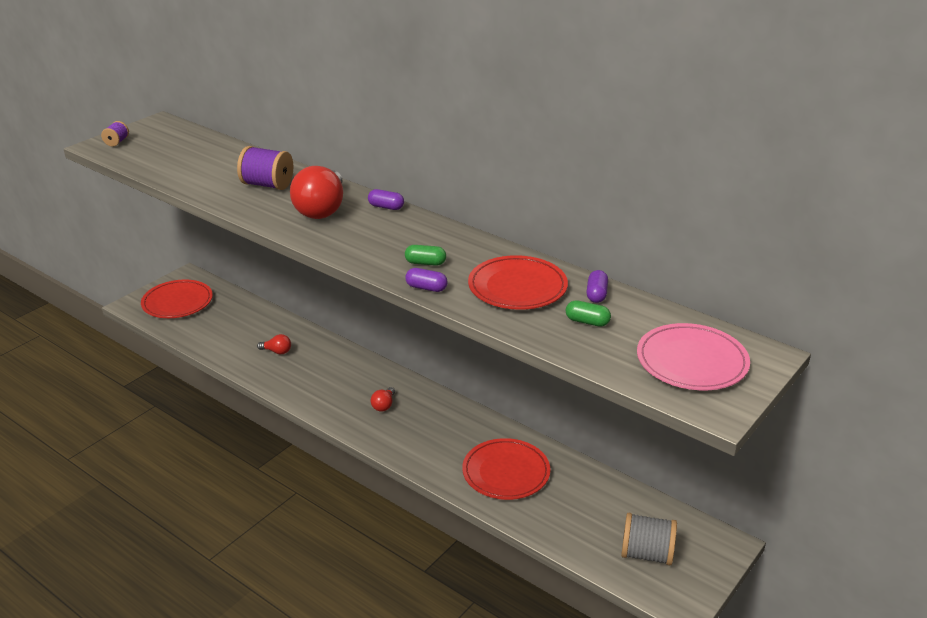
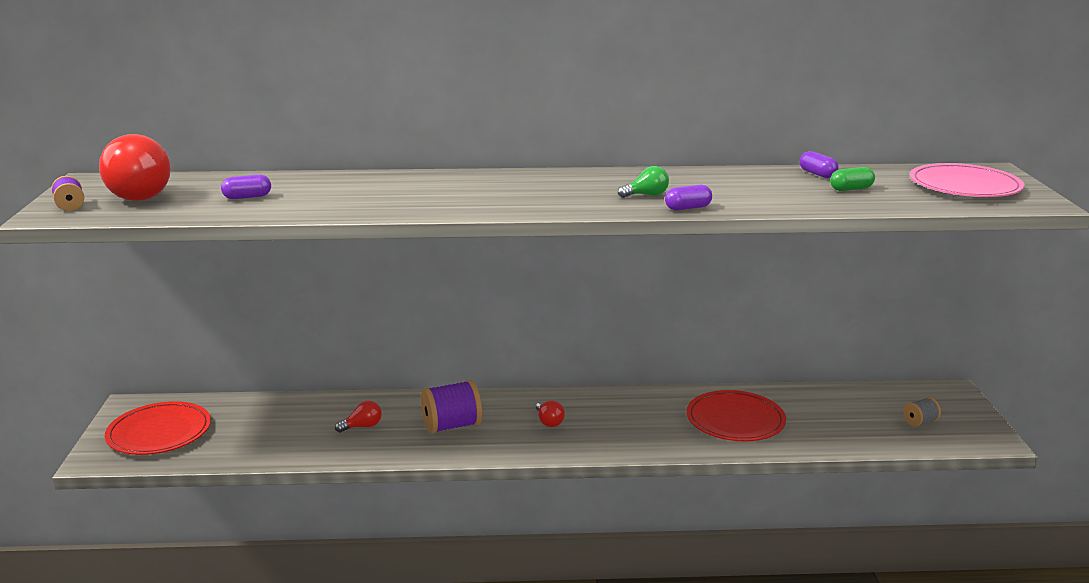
camera: 40 degrees left, 10 degrees down
(267, 185) = (356, 190): purple spool -> purple spool (452, 426)
(322, 209) = (460, 191): red light bulb -> red light bulb (136, 194)
(386, 207) = (518, 174): purple capsule -> purple capsule (247, 197)
(425, 263) = (646, 195): green capsule -> green light bulb
(517, 287) = (754, 187): red plate -> none
(646, 554) = (920, 422): grey spool -> grey spool, size x0.54

